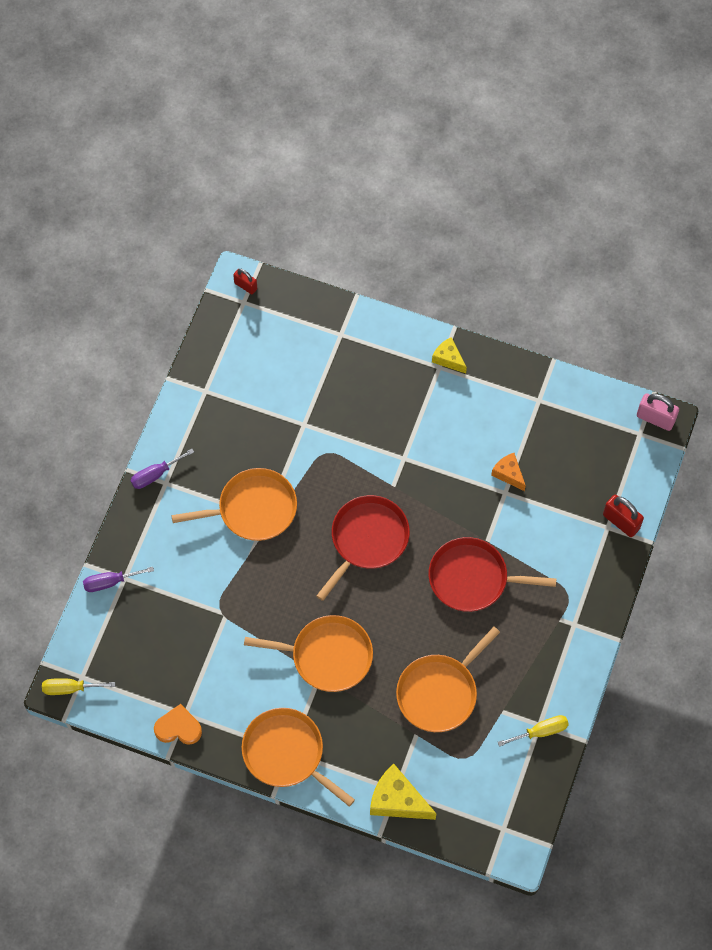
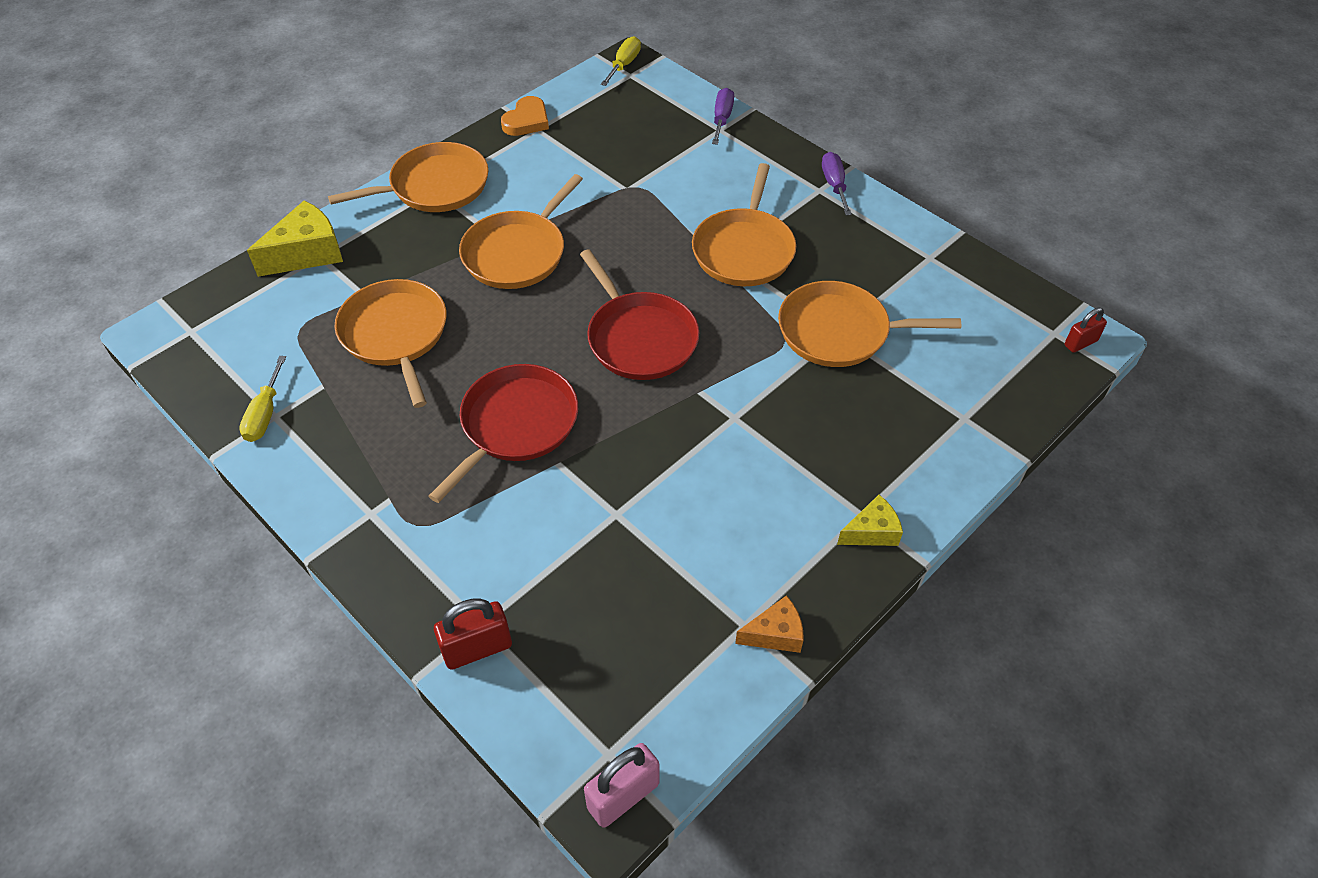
camera: 115 degrees right, 15 degrees down
(302, 424) = (839, 331): none -> orange pan
(508, 474) = (643, 530): orange cheese -> orange cheese (775, 634)

